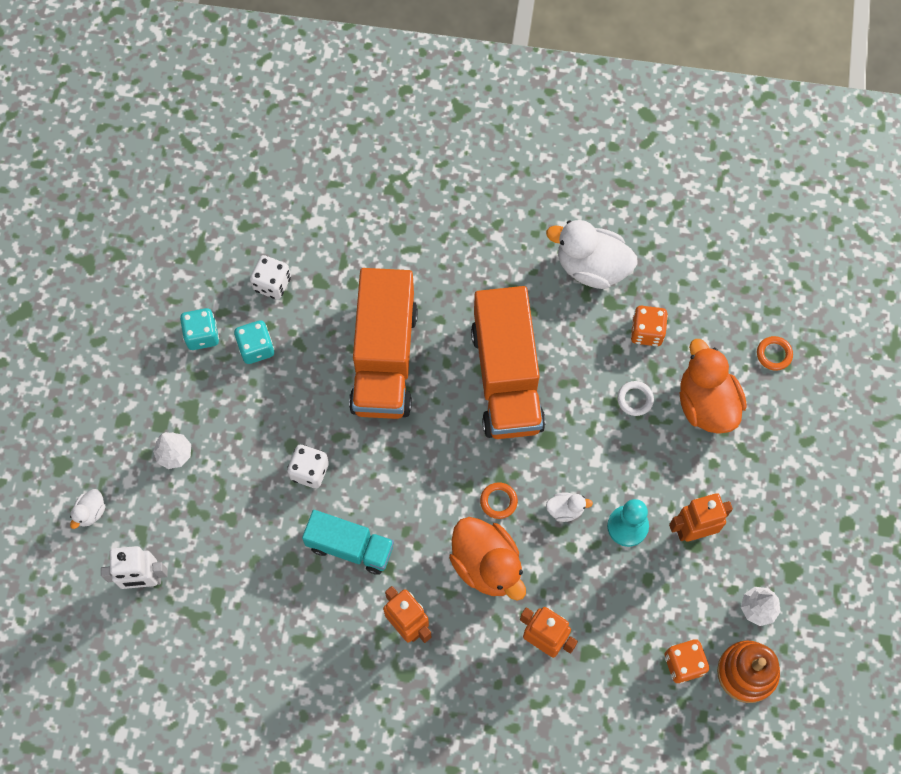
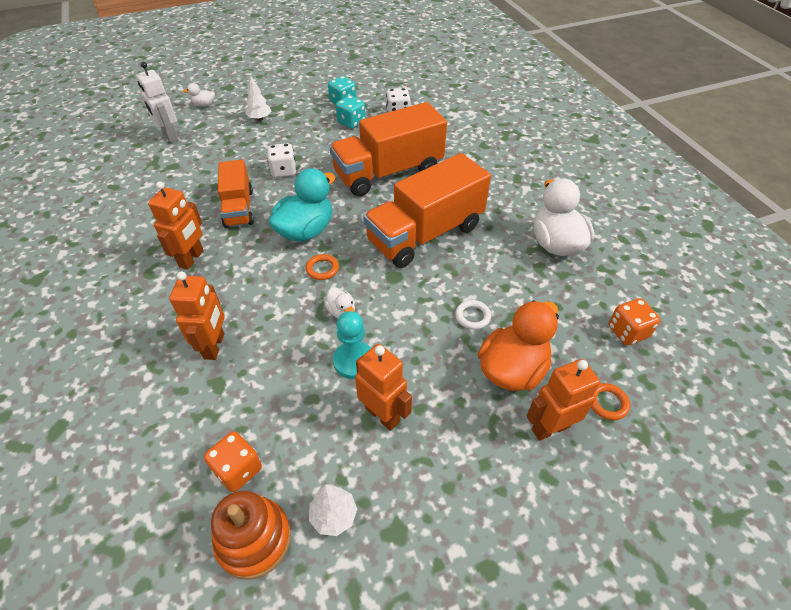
camera: 60 degrees right, 20 degrees down
(350, 547) = (239, 208): turquoise truck -> orange truck
(431, 492) = (306, 231): none -> turquoise duck
(487, 565) = (264, 283): orange duck -> none
(646, 332) = (537, 299): orange dice -> orange dice (627, 332)
(771, 412) = (550, 428): none -> orange robot

